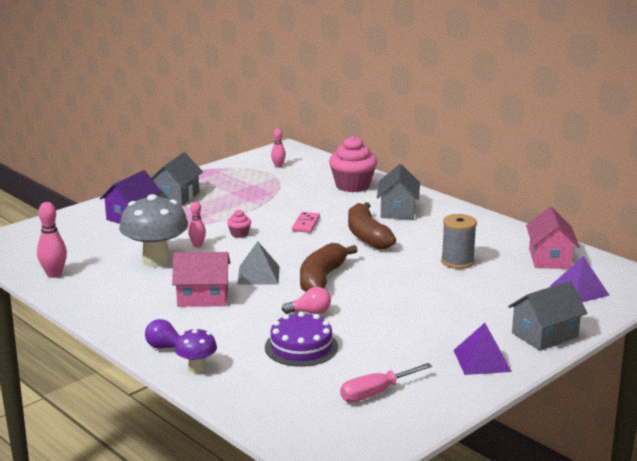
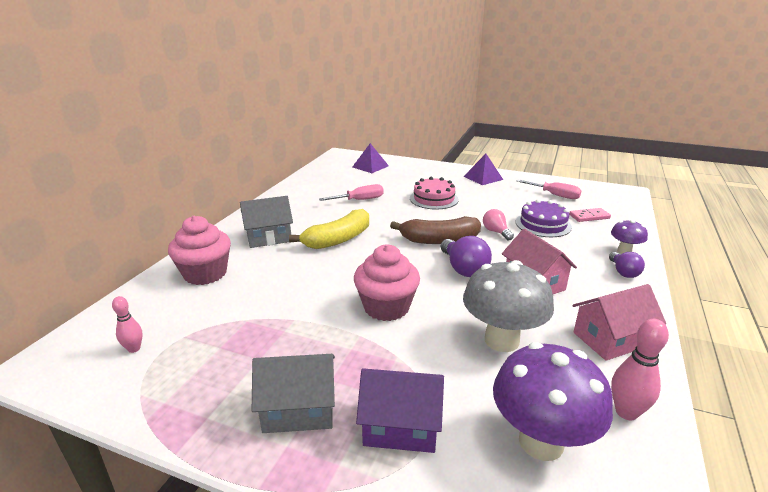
camera: 115 degrees left, 5 degrees up
(74, 245) = (541, 442): none -> purple mushroom
(197, 245) = (438, 325): pink bowling pin -> none
(239, 234) = (386, 307): pink cupcake -> pink cupcake, size x2.22
(258, 275) = (463, 269): grey pyramid -> purple light bulb
(306, 224) = (332, 274): pink domino -> pink domino (589, 216)
(367, 236) = (338, 239): brown banana -> yellow banana
(429, 303) = (434, 199): none -> pink cake
(457, 262) = (360, 200): grey spool -> pink screwdriver
(544, 335) = (435, 168): grey house -> none
(550, 258) = (329, 176): pink house -> pink house (610, 339)

